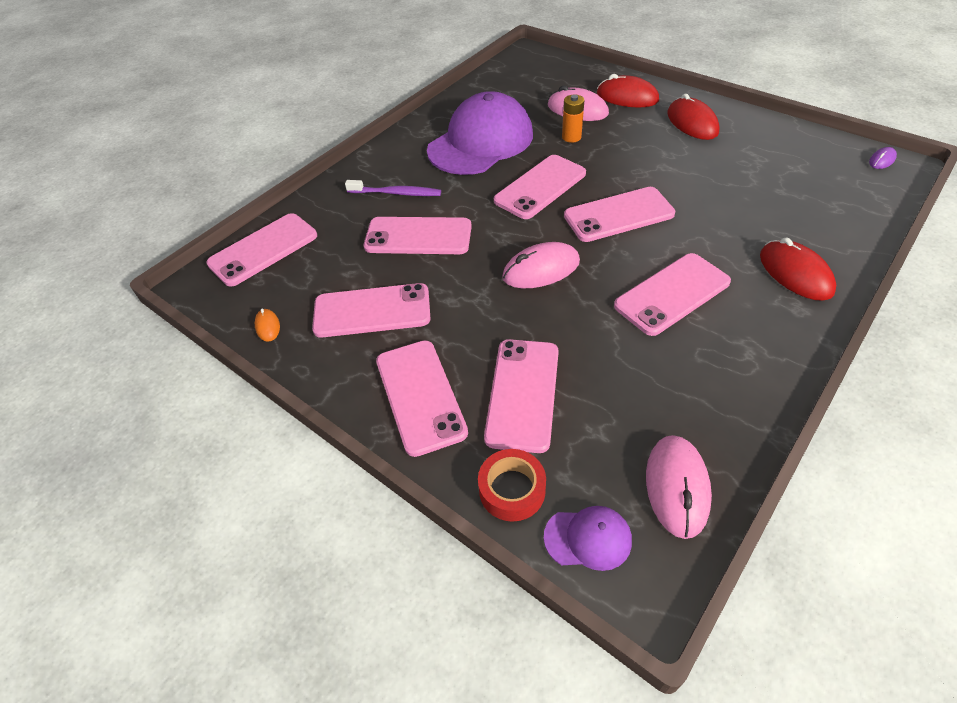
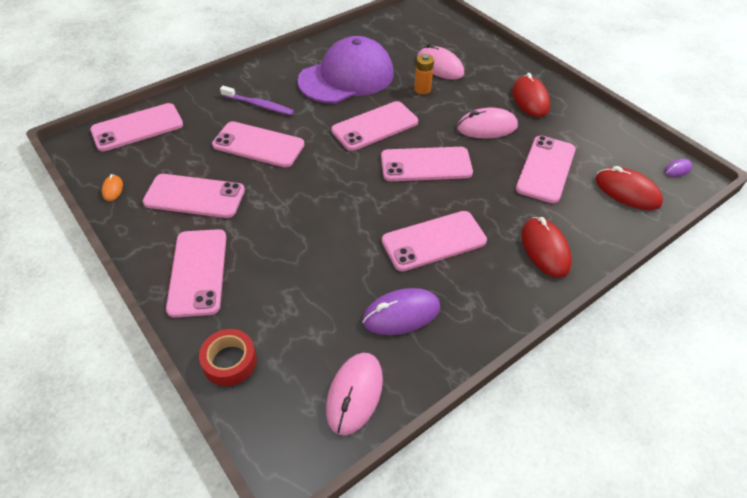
camera: 10 degrees right, 0 degrees up
(523, 394) = (275, 291): pink phone -> pink phone (546, 169)
(541, 269) = (340, 195): pink mouse -> pink mouse (487, 127)
(588, 538) = (267, 413): purple cap -> none
(627, 97) = (487, 64): red mouse -> red mouse (627, 191)
(680, 383) = (401, 314): none -> purple mouse

